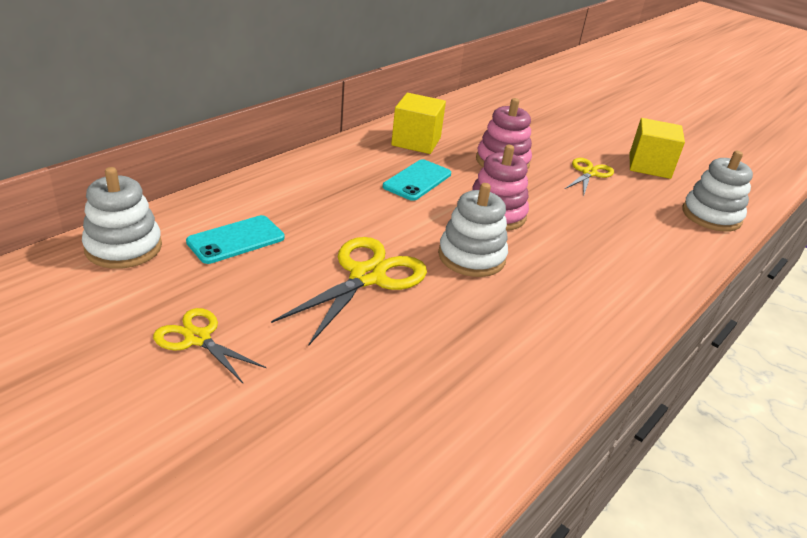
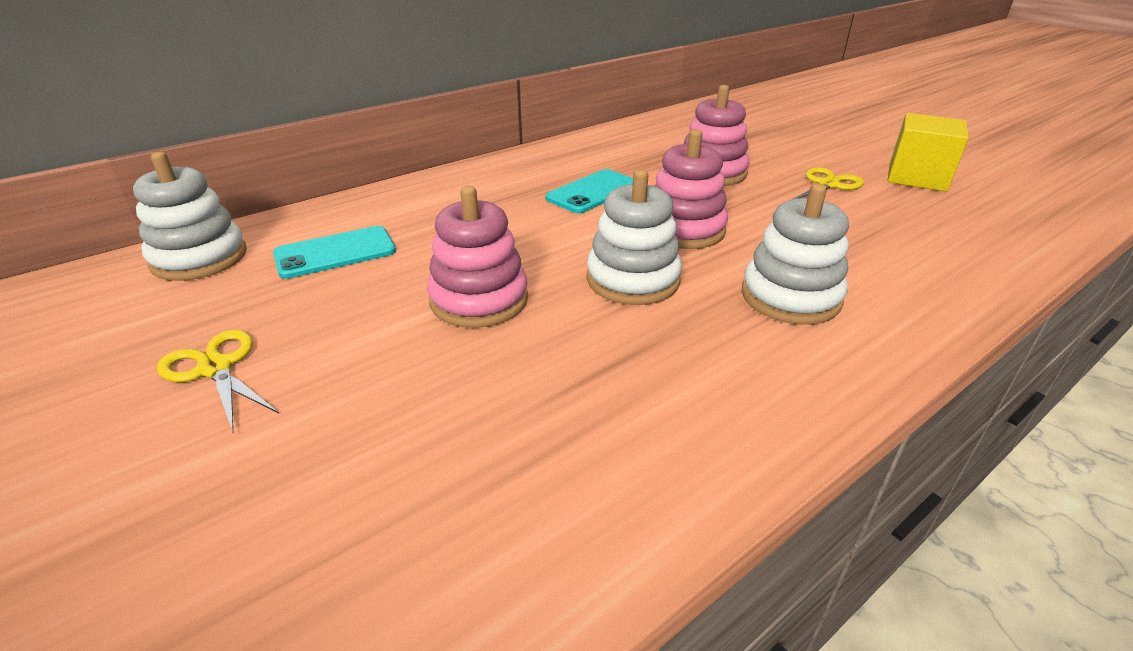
camera: 15 degrees right, 0 degrees up
(367, 276) = (479, 300): yellow scissors -> pink stacking toy
(416, 141) = (607, 153): yellow cube -> none
(711, 216) = (1006, 236): white stacking toy -> white stacking toy (790, 297)

